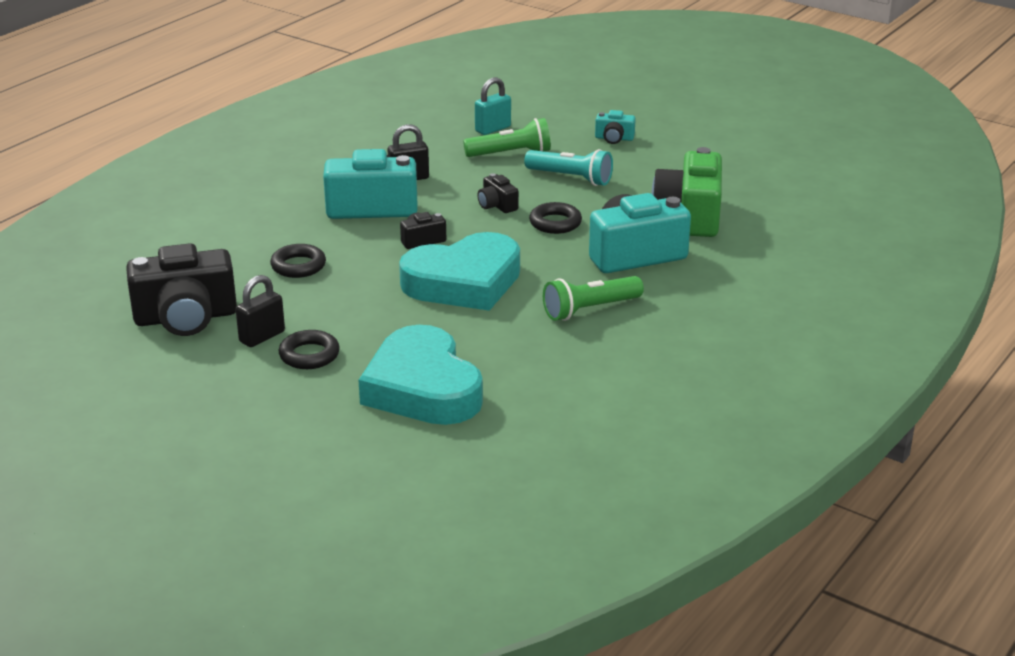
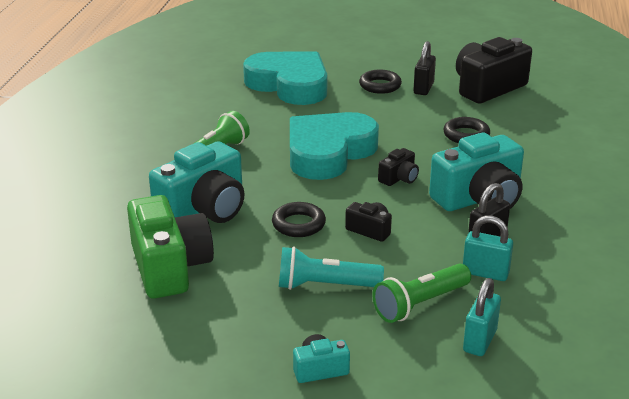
camera: 155 degrees right, 0 degrees up
(440, 159) = (485, 273): none -> turquoise padlock

